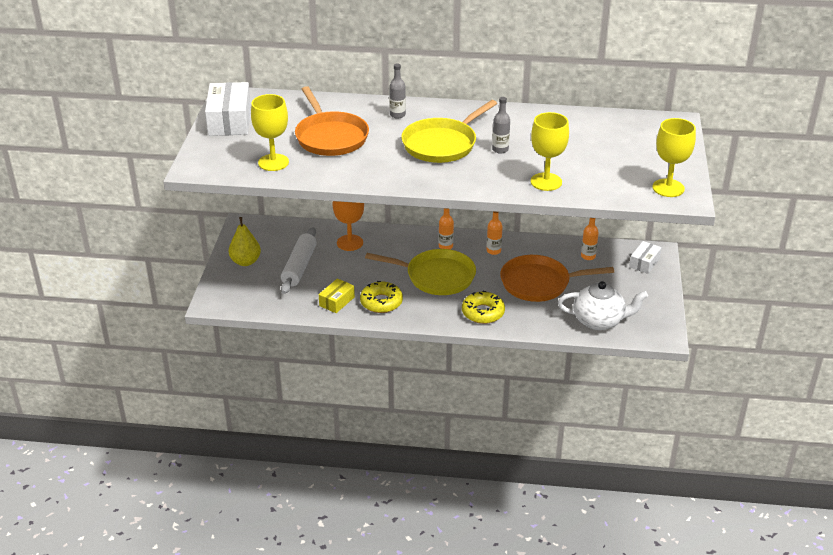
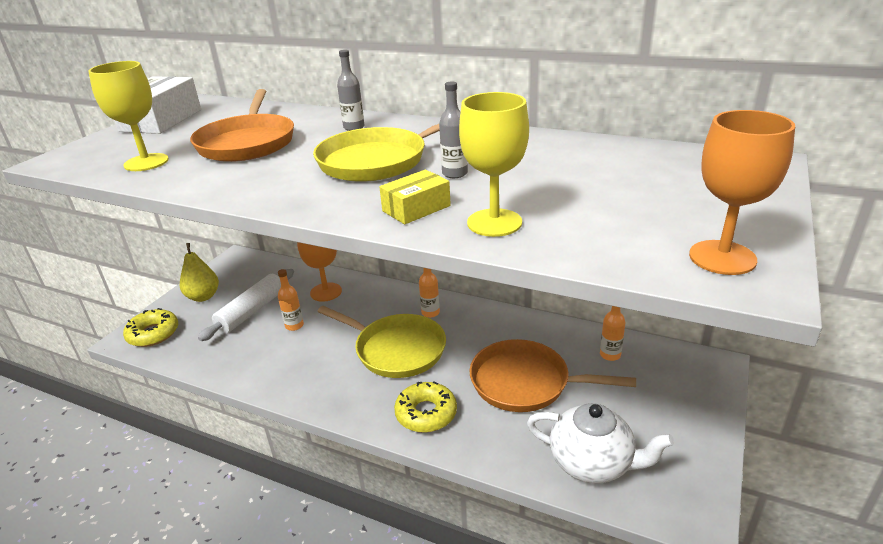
camera: 20 degrees right, 5 degrees down
(337, 301) = (258, 361): yellow box -> yellow box (416, 208)
(381, 302) = (307, 373): yellow donut -> yellow donut (153, 334)
(493, 251) = (486, 327): orange bottle -> orange bottle (294, 325)
(644, 263) = (691, 378): white box -> none
(668, 188) = (722, 257): yellow goblet -> orange goblet

